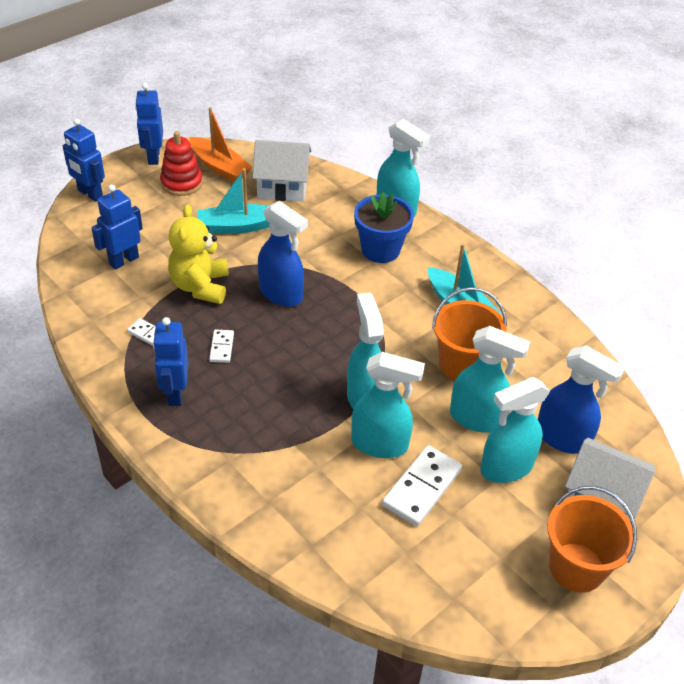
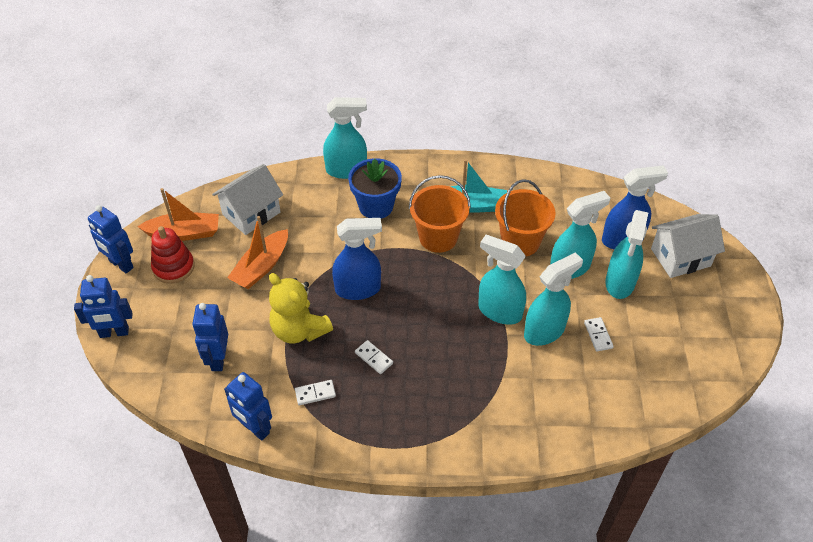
camera: 45 degrees left, 5 degrees up
(175, 393) = (390, 415): blue robot -> blue robot (255, 428)
(237, 226) = (261, 267): turquoise boat -> orange boat
(422, 488) = (598, 335): white domino -> white domino, size x0.54
(576, 567) = (717, 306): orange bucket -> orange bucket (438, 237)

